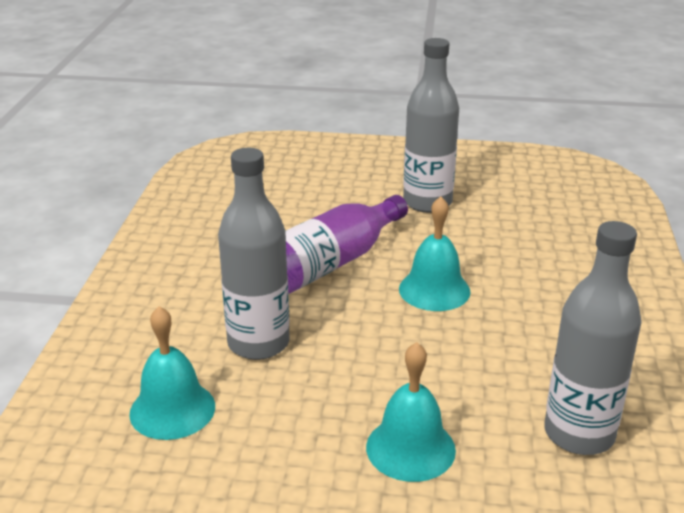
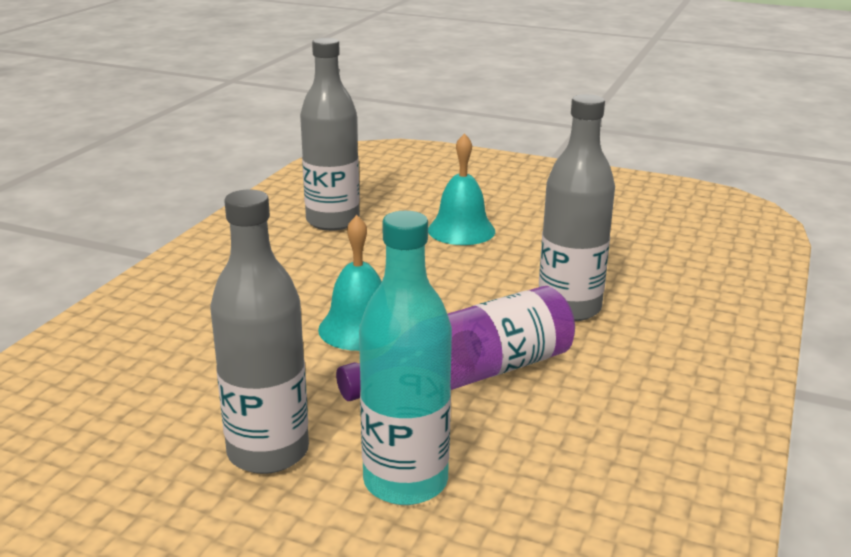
camera: 165 degrees left, 5 degrees down
(172, 409) = (649, 273): turquoise bell -> none
(340, 201) = (405, 481): none -> turquoise bottle

